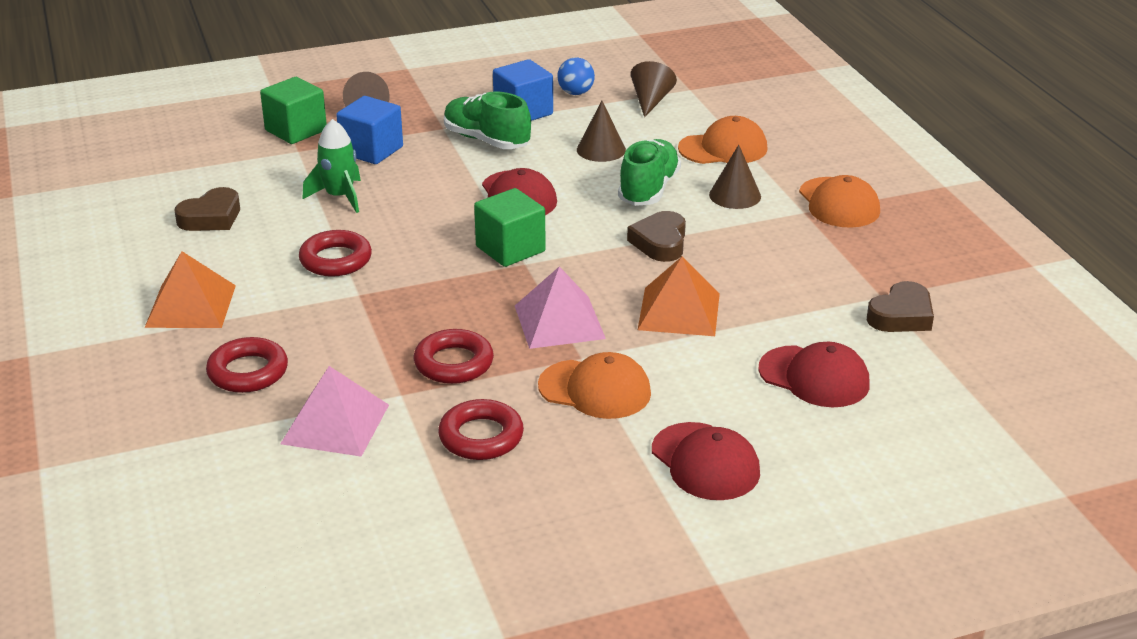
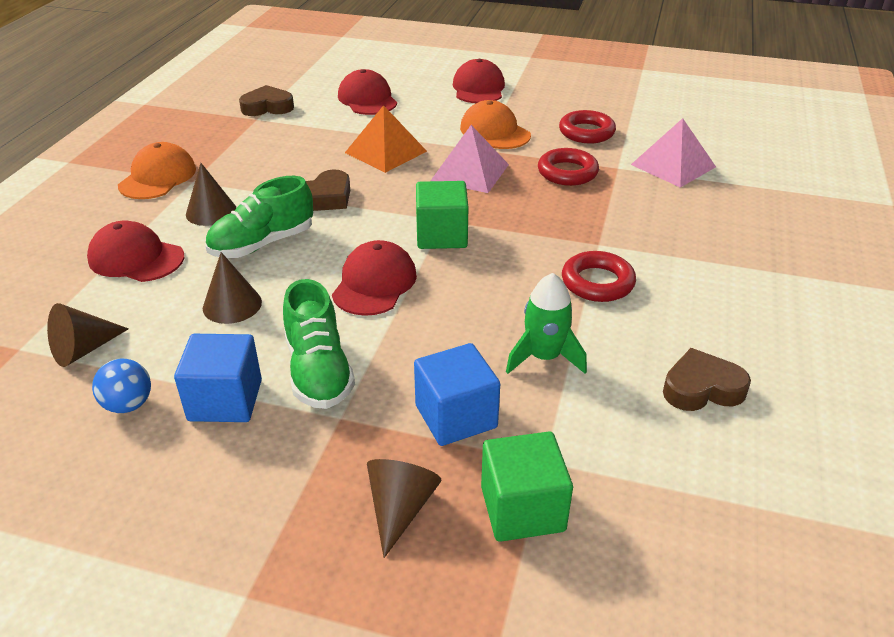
camera: 145 degrees left, 5 degrees up
(191, 306) = (753, 286): orange pyramid -> none
(248, 372) = (721, 215): red ring -> none
(723, 148) = (136, 258): orange cap -> red cap

